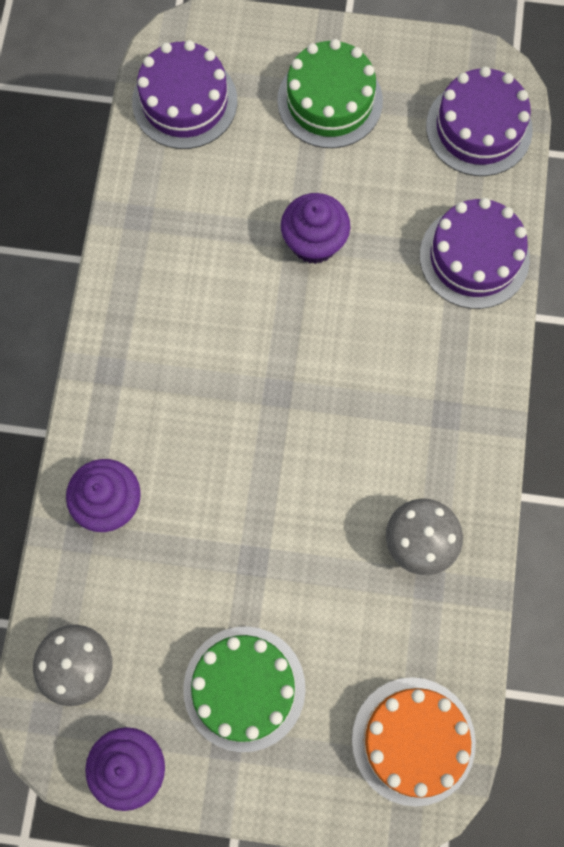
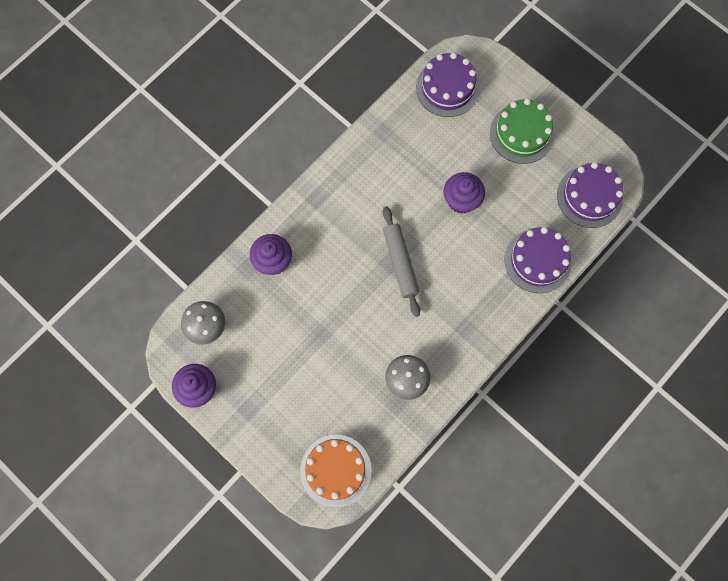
camera: 35 degrees right, 0 degrees up
(244, 688) = (274, 390): green cake -> none
(293, 383) = (400, 263): none -> grey rolling pin

